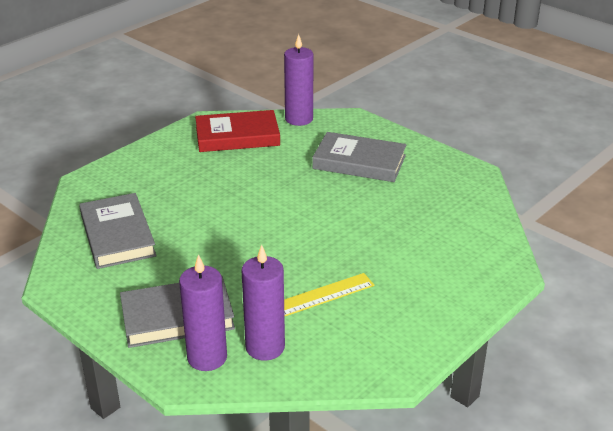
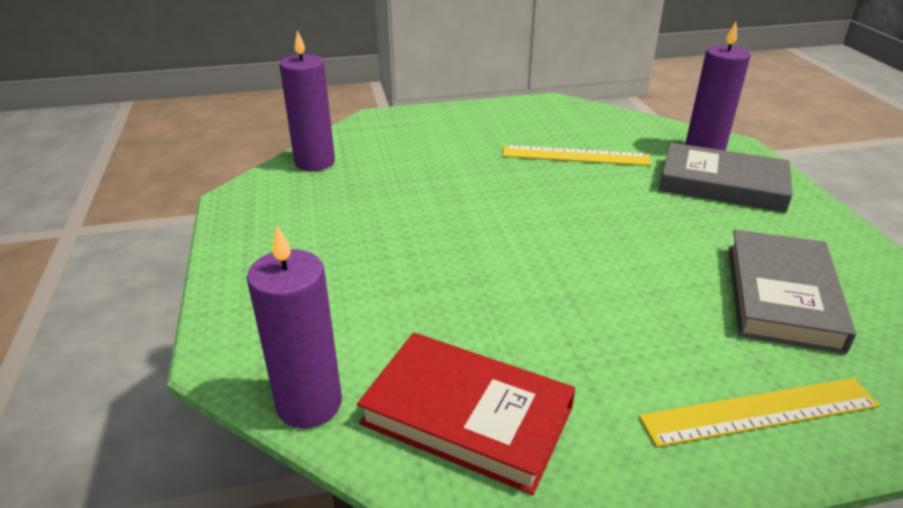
camera: 145 degrees left, 0 degrees up
(121, 178) = (759, 411): none -> yellow ruler
(265, 347) = (645, 141): purple candle -> purple candle (315, 162)
(359, 162) = (339, 267): grey book -> none

